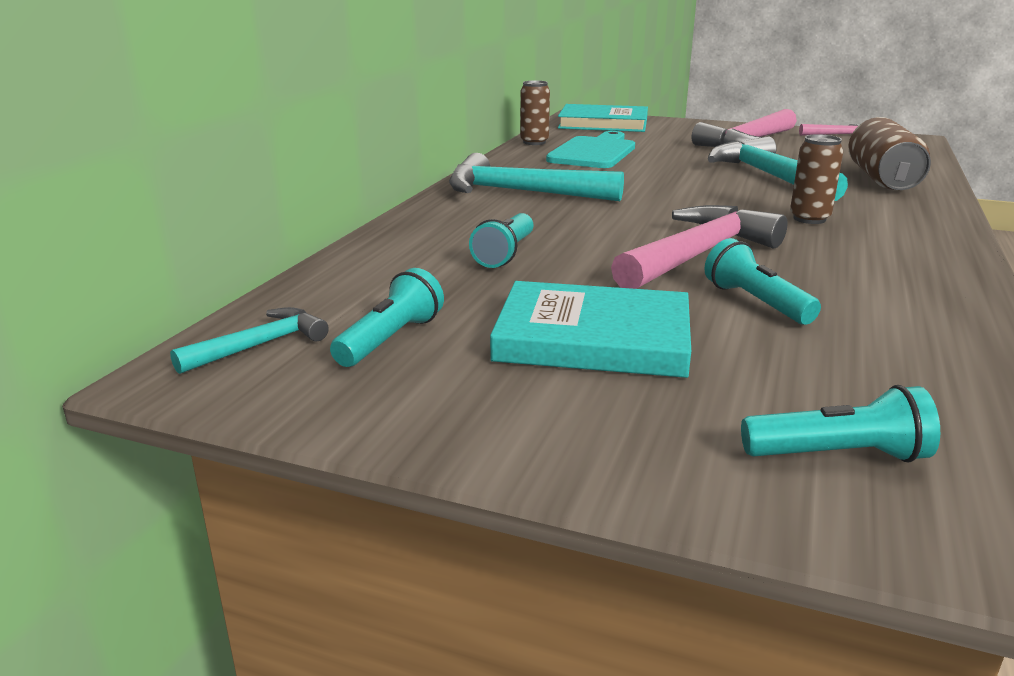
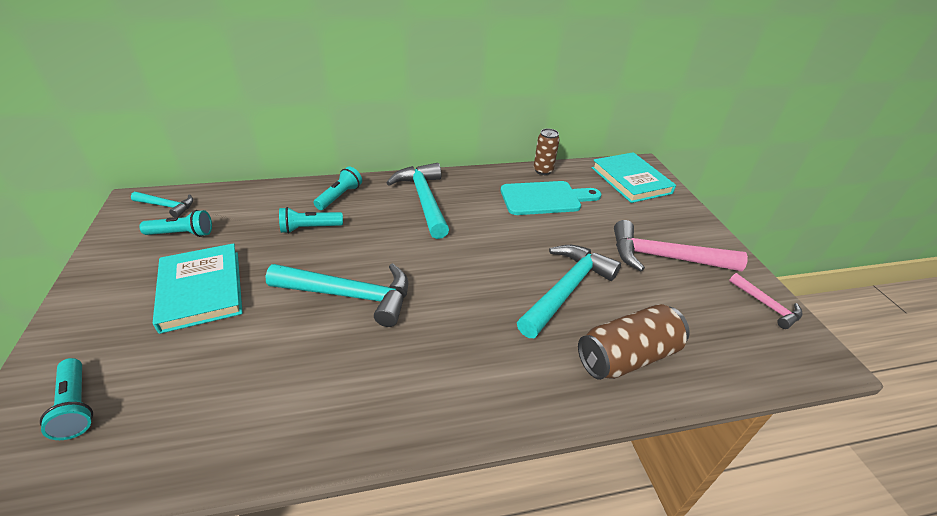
camera: 55 degrees right, 15 degrees up
(698, 255) = (349, 295): pink hammer -> turquoise hammer
(755, 302) = (276, 337): turquoise flashlight -> turquoise flashlight (340, 196)
(809, 219) = (466, 331): brown can -> none

